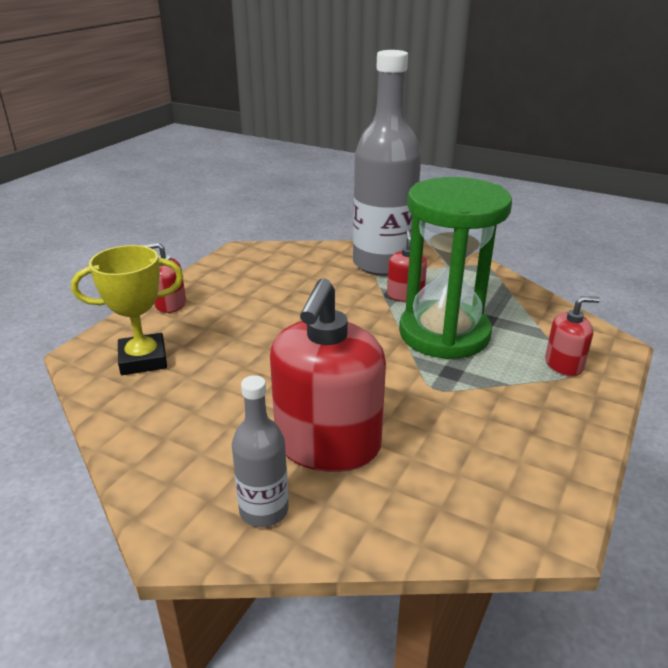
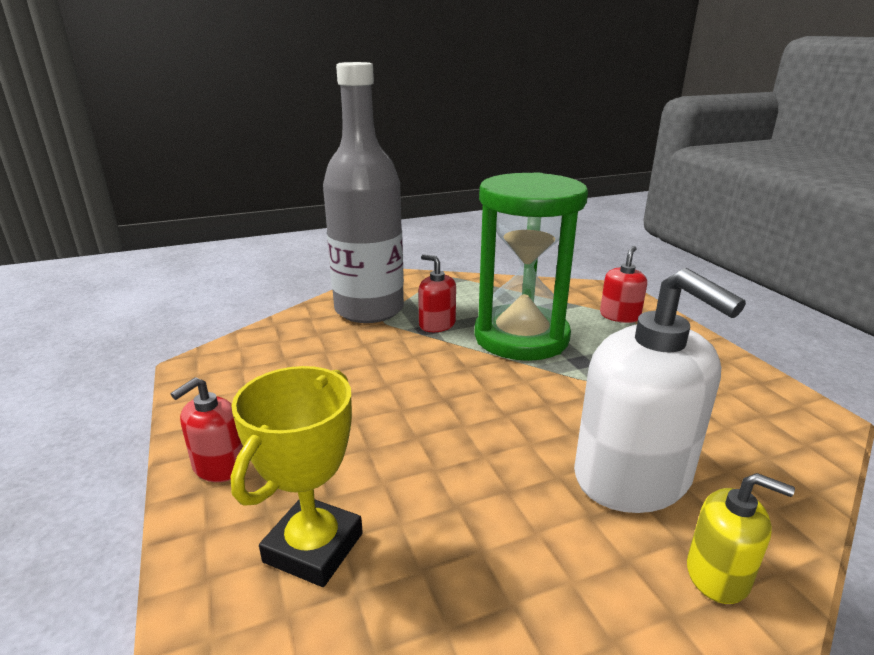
camera: 50 degrees left, 5 degrees down
(264, 510) = (718, 574): grey bottle -> yellow soap dispenser
(327, 444) = (632, 476): red soap dispenser -> white soap dispenser

